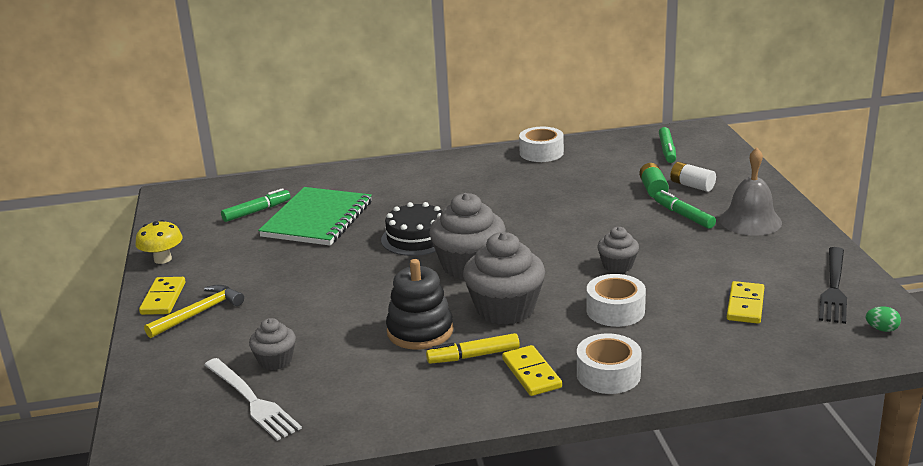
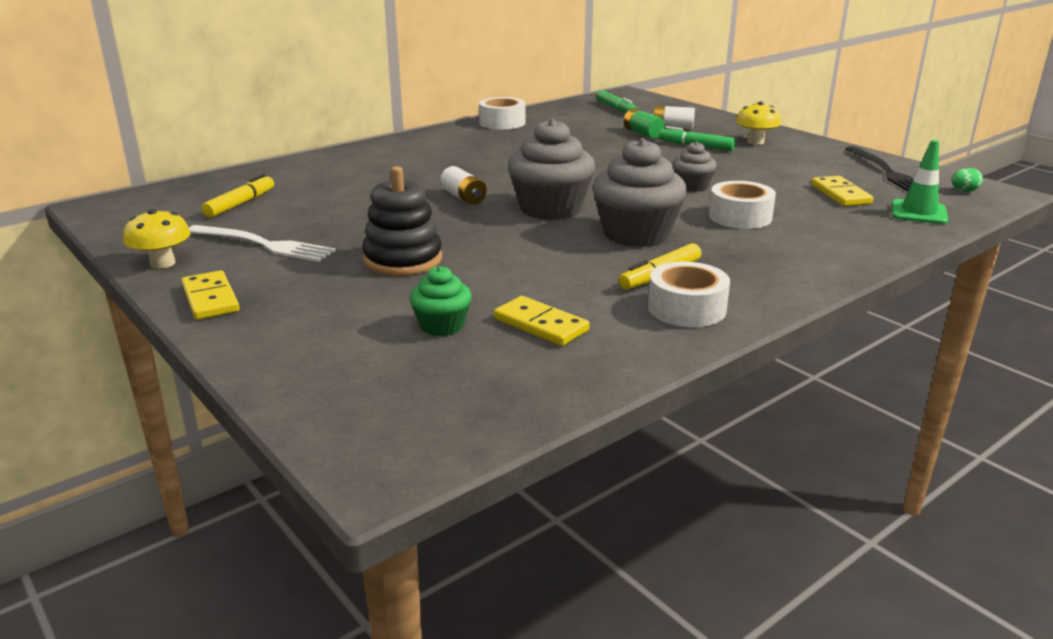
camera: 30 degrees left, 0 degrees up
(199, 313) = (280, 303): yellow hammer -> none
(252, 401) = (464, 369): white fork -> white fork (264, 244)
(257, 211) = (240, 204): green marker -> yellow marker
(275, 360) = (442, 326): grey cupcake -> green cupcake
(317, 219) = (327, 199): green notebook -> none
(416, 238) = (463, 197): black cake -> white battery
(420, 331) = (575, 267): black stacking toy -> black stacking toy (403, 260)
(531, 373) = (737, 277): yellow domino -> yellow domino (540, 325)
(608, 374) = (807, 263): white tape -> white tape (686, 308)
(750, 221) = (755, 142): grey bell -> yellow mushroom
(792, 345) = (918, 212): none -> green traffic cone

